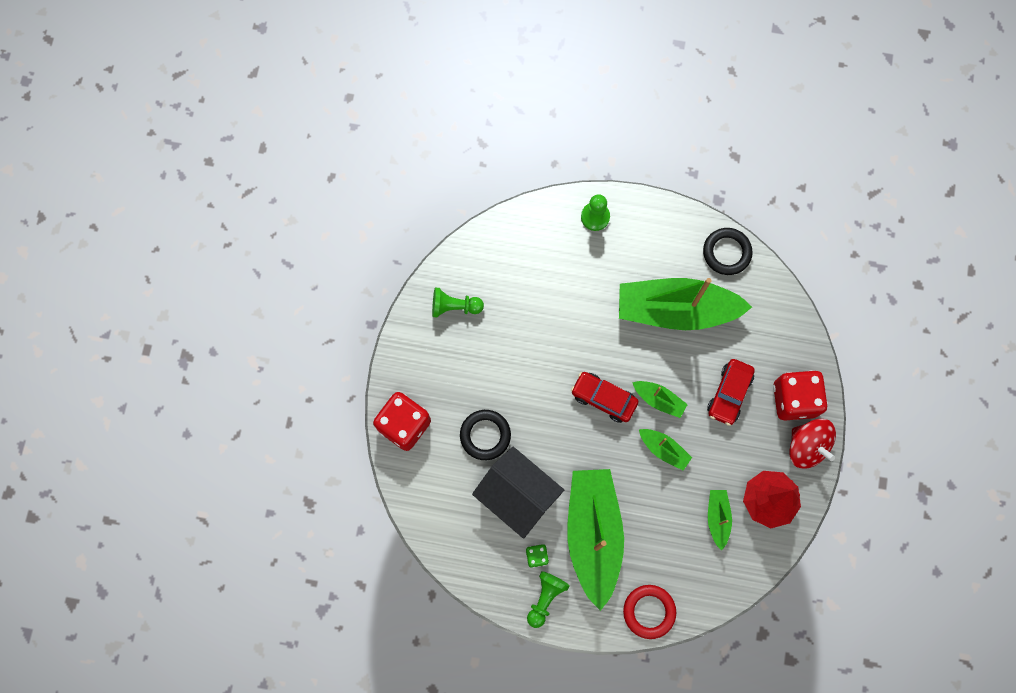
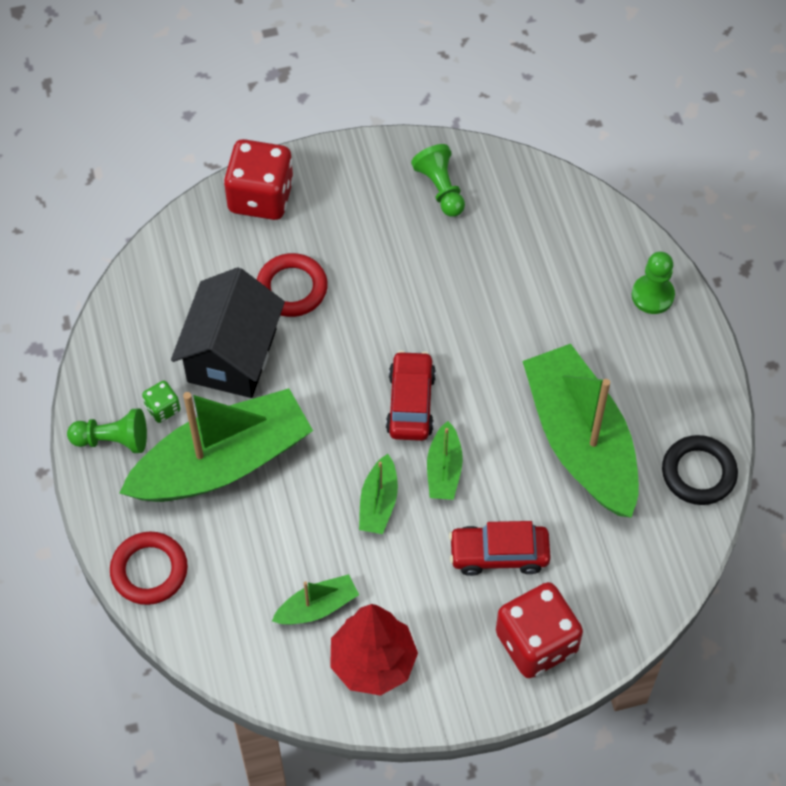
camera: 65 degrees right, 15 degrees down
(485, 435) = (292, 288): black ring -> red ring
(807, 446) = (477, 685): red spinning top -> none

